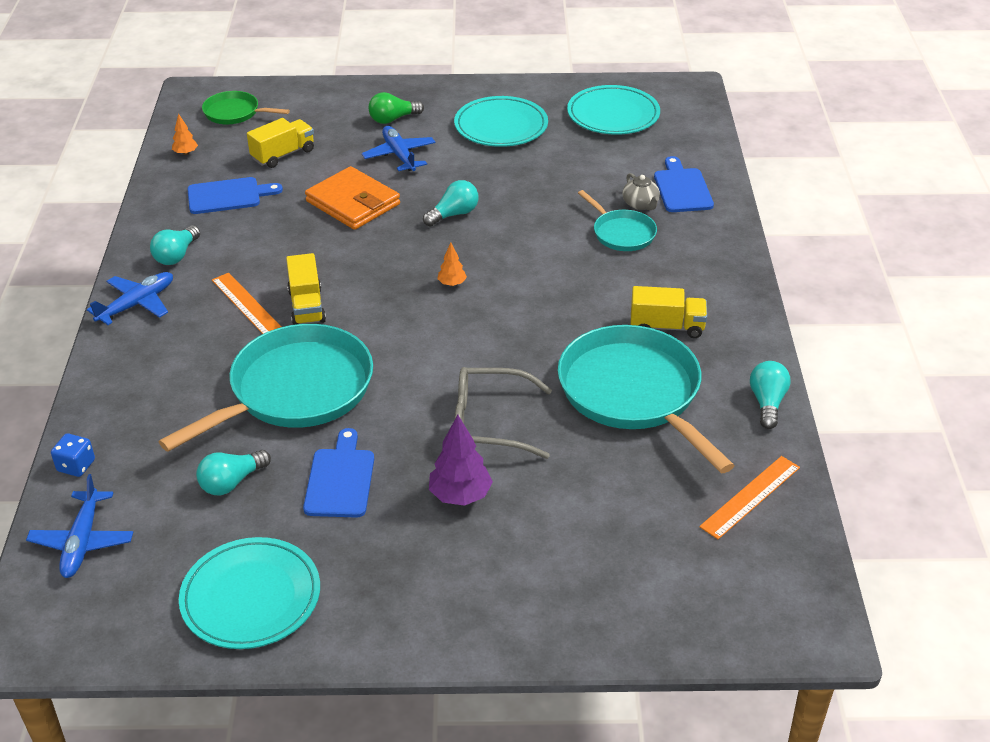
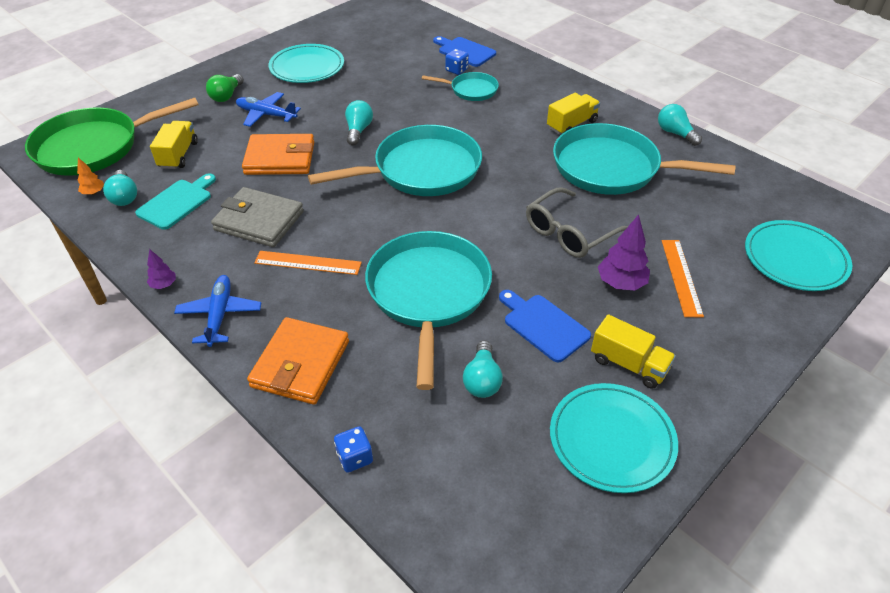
camera: 45 degrees left, 5 degrees up
(82, 541) = (446, 504): blue plane -> none
(134, 257) = (164, 285): none -> purple tree
(135, 377) = (300, 364): none -> orange wallet
(176, 255) = (199, 263): turquoise light bulb -> turquoise light bulb (124, 197)
(228, 196) = (177, 202): blue cutting board -> turquoise cutting board
(234, 113) = (93, 147): green pan -> green pan, size x1.98
(262, 248) = (259, 221): none -> grey wallet
(306, 306) = (351, 238): yellow truck -> yellow truck (628, 364)
(452, 284) = (422, 170): orange tree -> turquoise pan
(613, 115) = (365, 31): turquoise plate -> turquoise plate (795, 259)
(640, 204) = (456, 70): grey teapot -> blue dice
(750, 496) = (742, 183): orange ruler -> orange ruler (681, 277)

